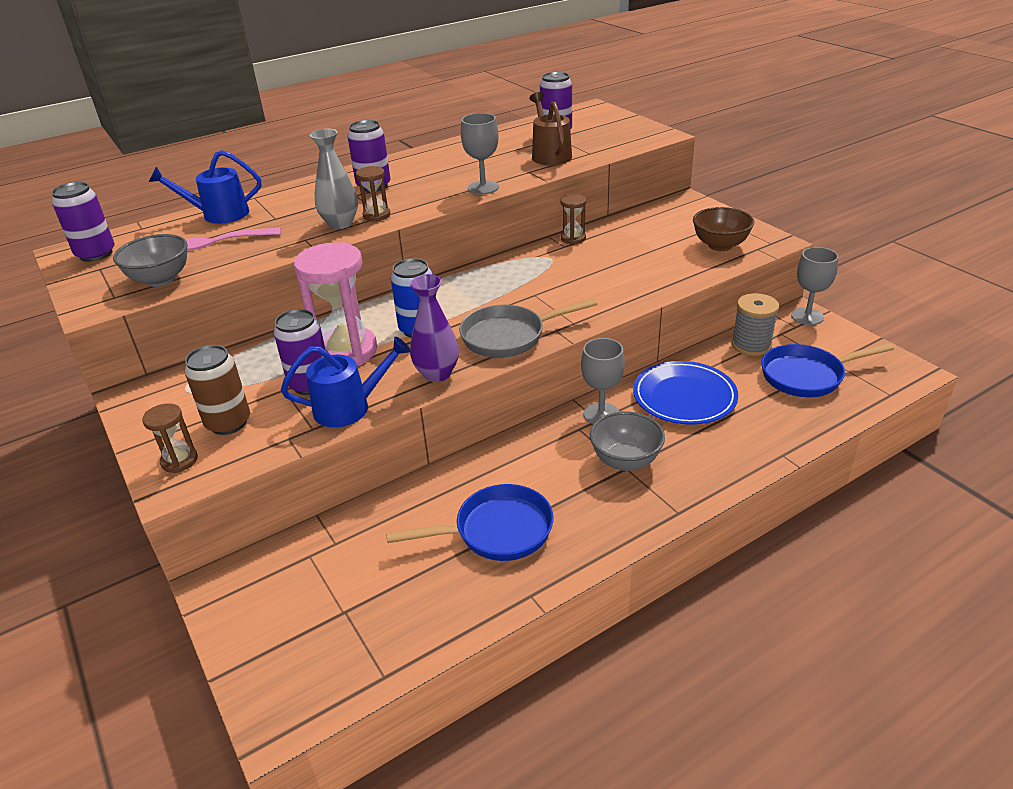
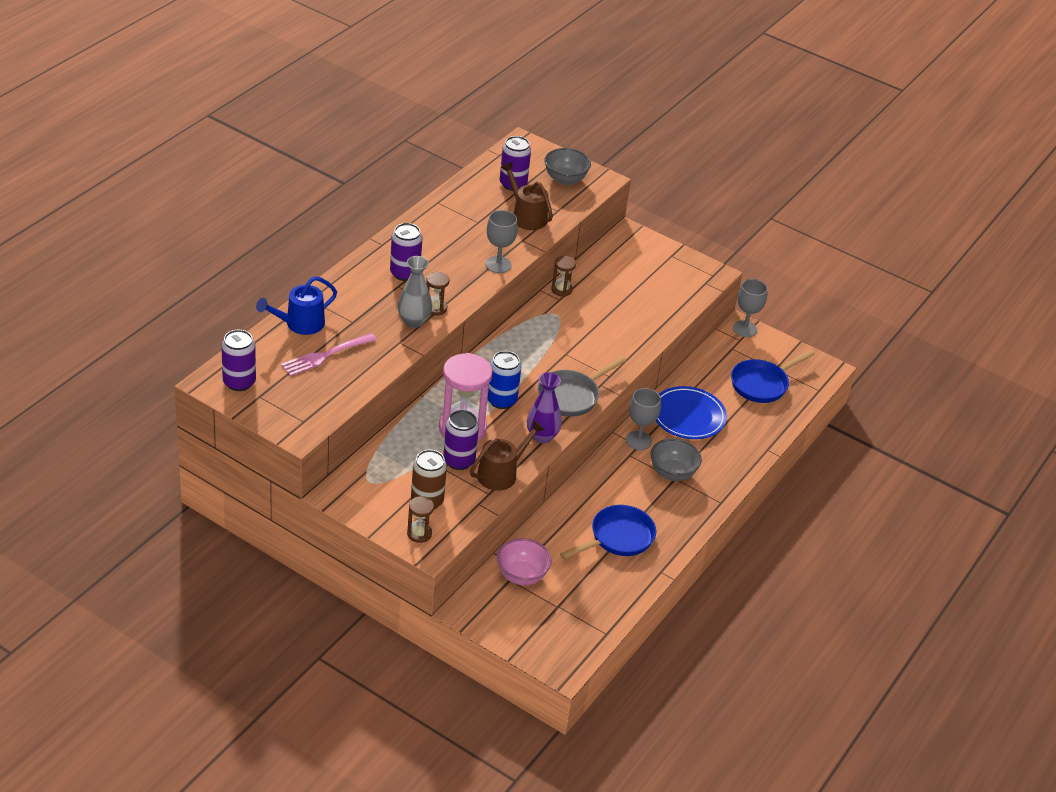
camera: 30 degrees left, 5 degrees up
(160, 280) = (323, 399): grey bowl -> grey bowl (565, 179)
(328, 554) = (521, 576): none -> pink bowl
(350, 407) = (502, 473): blue watering can -> brown watering can
(720, 245) = (677, 283): brown bowl -> none
(751, 345) = (715, 363): grey spool -> none

